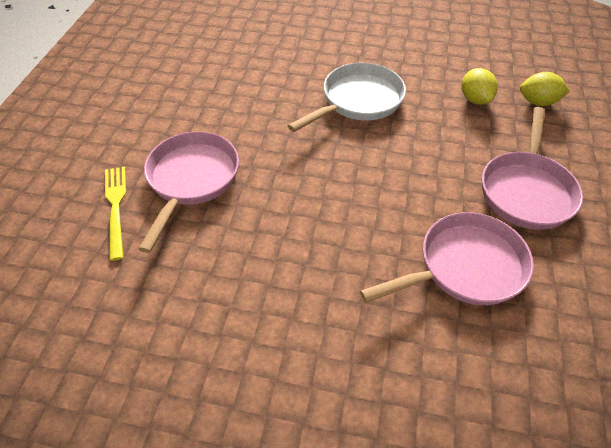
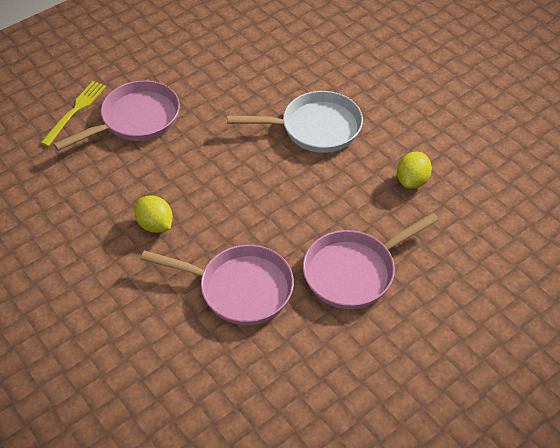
camera: 40 degrees right, 0 degrees up
(538, 102) = (464, 215): yellow lemon -> yellow lemon (155, 225)

